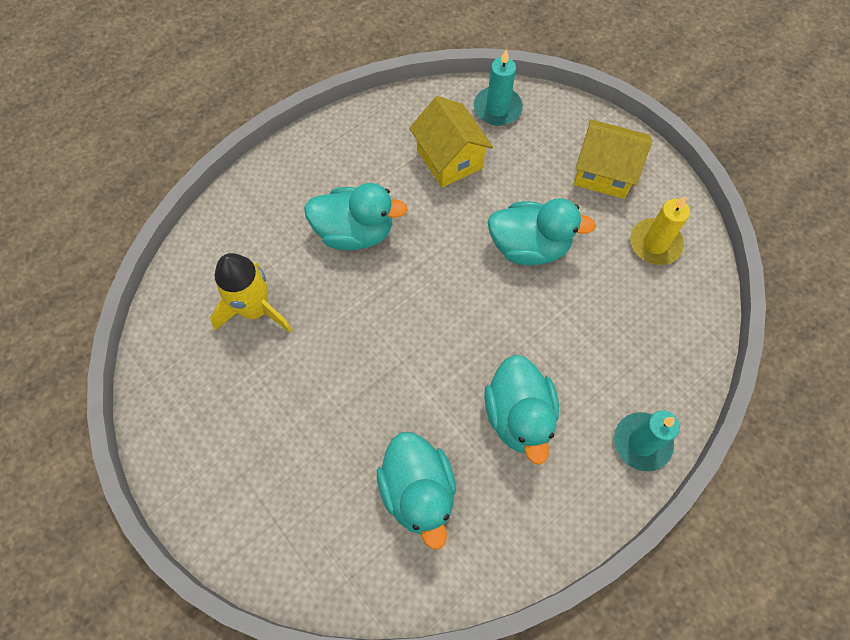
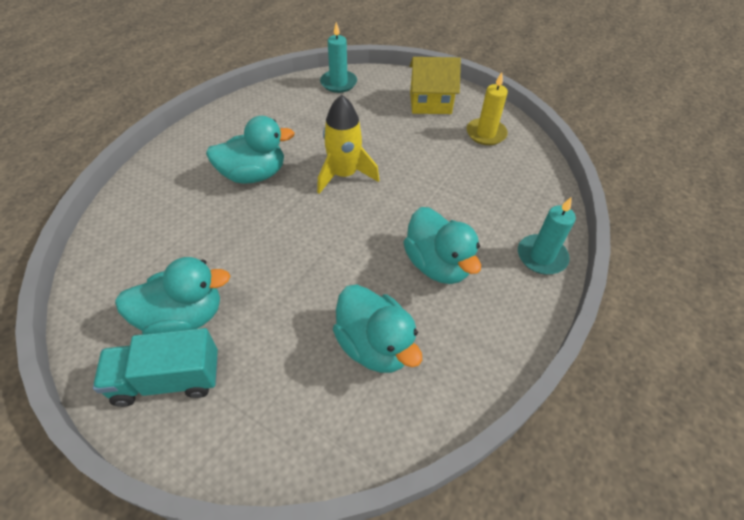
camera: 20 degrees left, 15 degrees down
(214, 463) = (168, 379): none -> turquoise truck
(255, 309) = (180, 246): yellow rocket -> yellow rocket (344, 175)
(449, 159) = (314, 117): yellow house -> none
(529, 246) = (396, 154): turquoise duck -> turquoise duck (183, 317)

